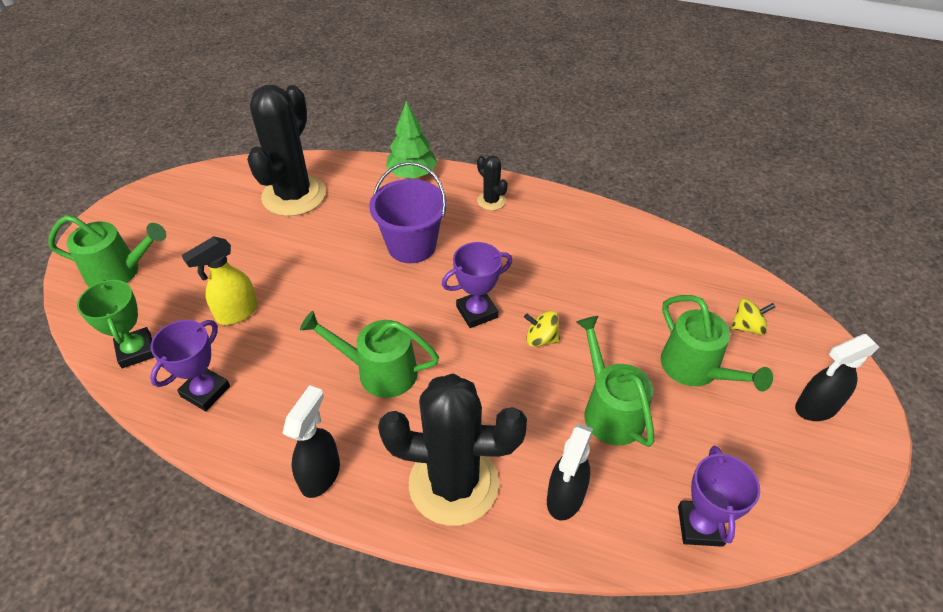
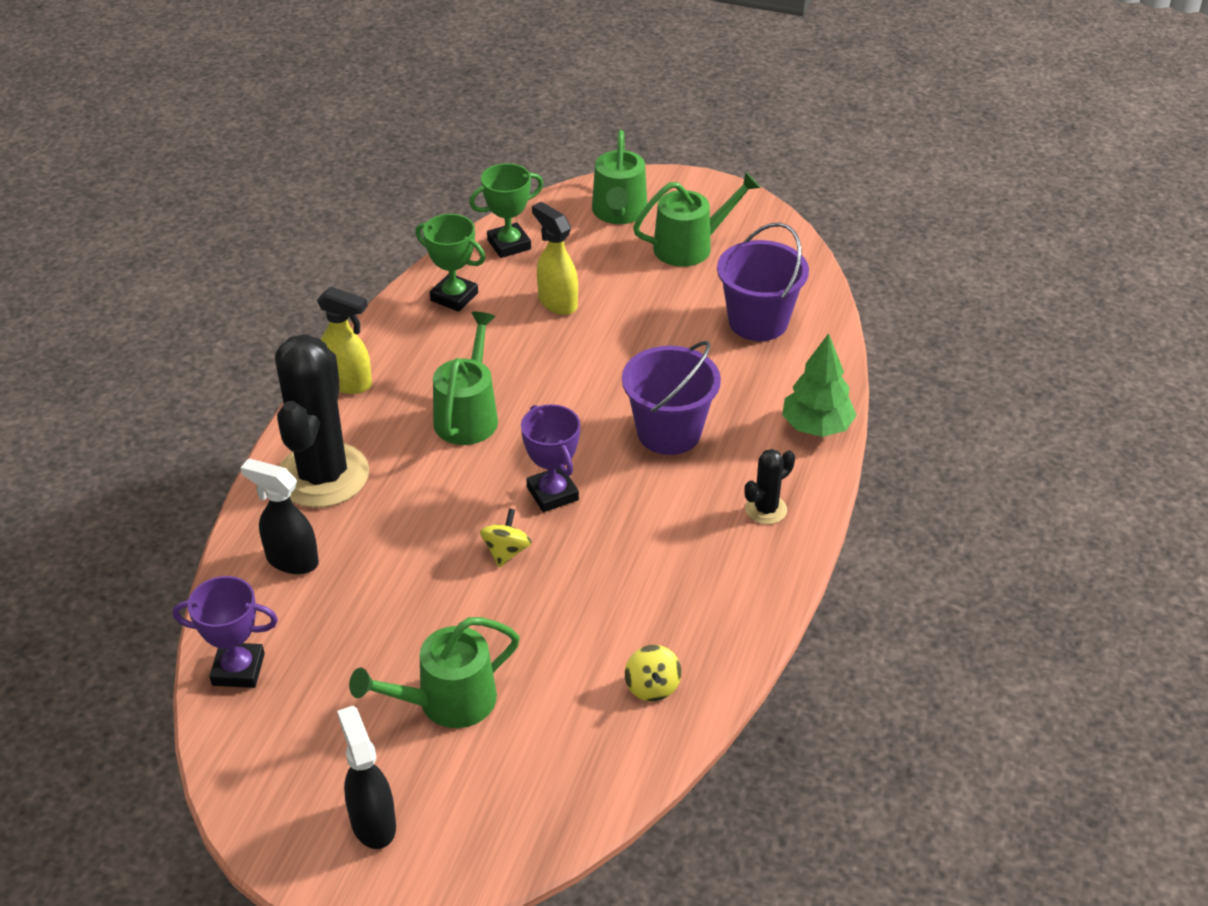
camera: 90 degrees right, 5 degrees down
(205, 391) = (454, 297): purple trophy -> green trophy
(294, 195) = (758, 322): black cactus -> purple bucket
(321, 474) = (348, 383): black spray bottle -> yellow spray bottle
(610, 410) = (394, 608): green watering can -> green watering can (690, 246)
(747, 327) = (515, 775): yellow spinning top -> yellow spinning top (652, 687)

